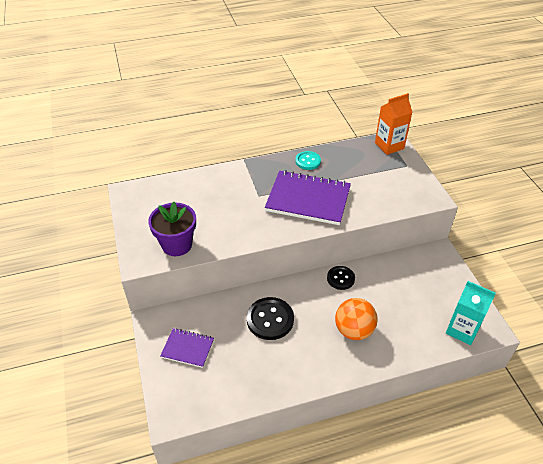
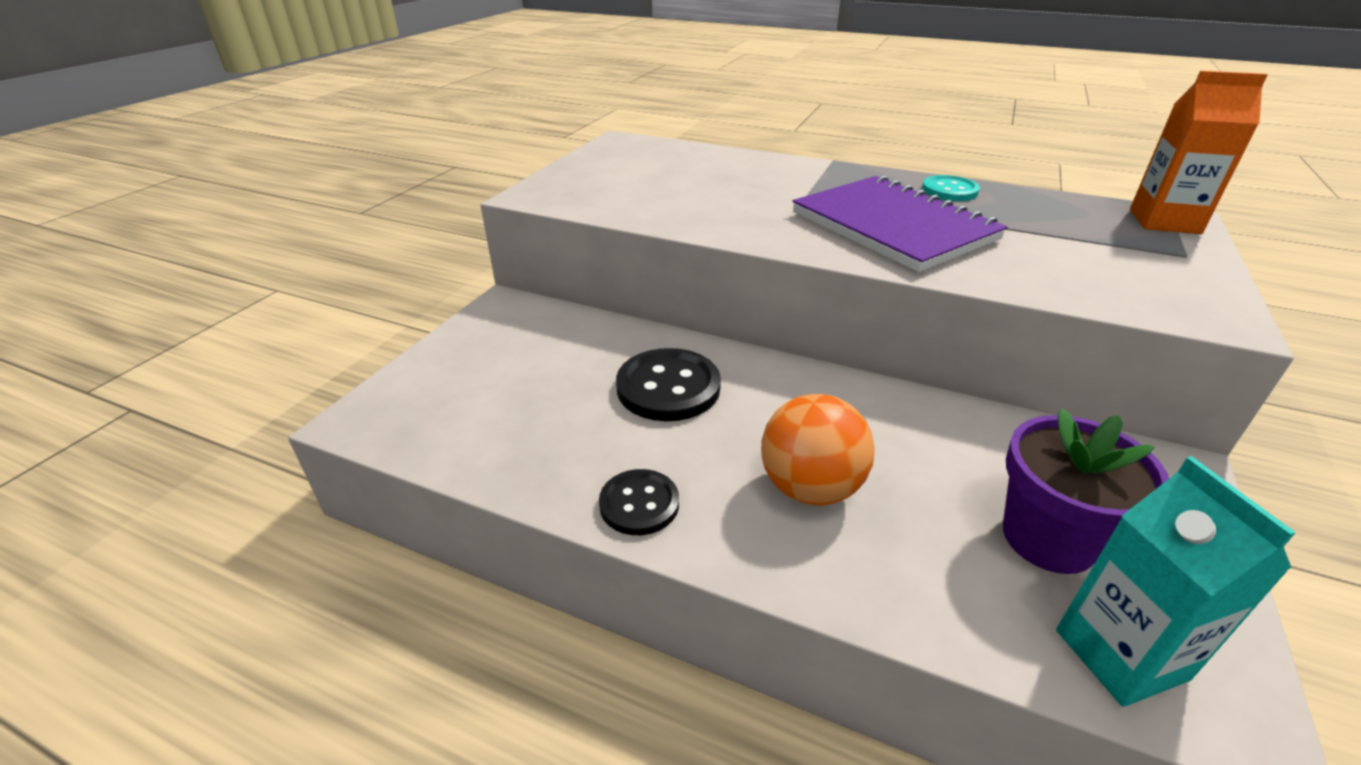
camera: 40 degrees right, 10 degrees down
(177, 245) = (604, 198): purple flower pot -> purple flower pot (1048, 538)
(187, 348) = (500, 356): purple notebook -> none
(340, 278) = (871, 399): black button -> black button (639, 504)

